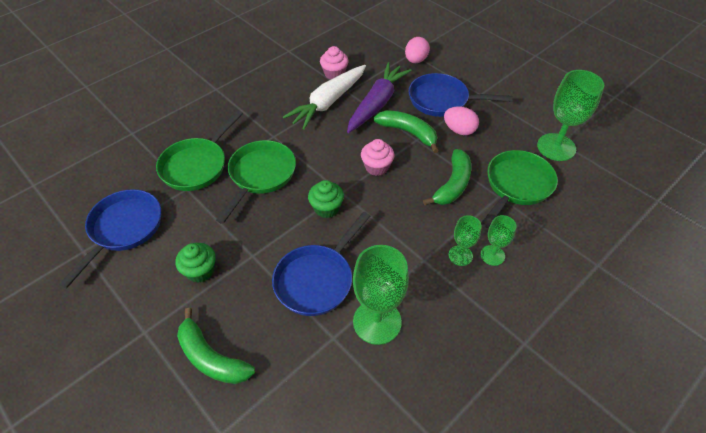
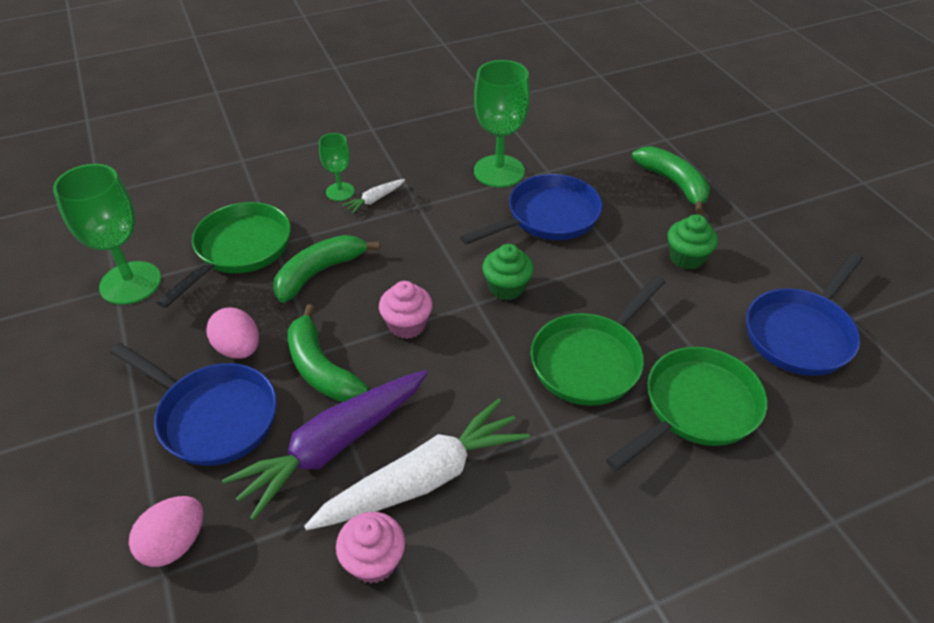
camera: 160 degrees left, 5 degrees down
(460, 255) = (375, 200): green goblet -> white carrot
(516, 185) = (239, 250): green pan -> green pan turned 150 degrees clockwise

